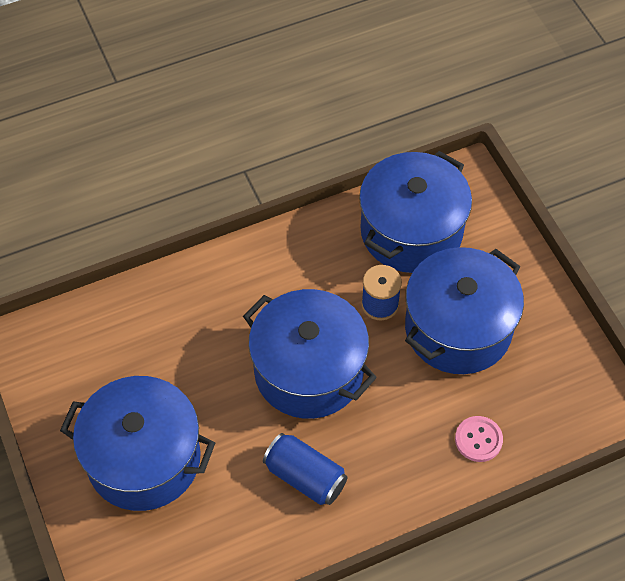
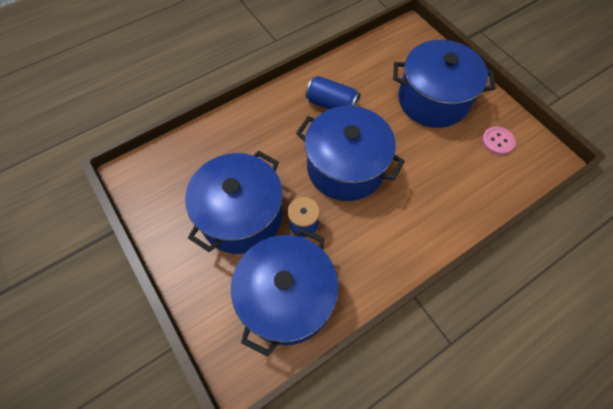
camera: 170 degrees right, 5 degrees up
(478, 440) = (224, 141): pink button -> pink button (497, 141)

